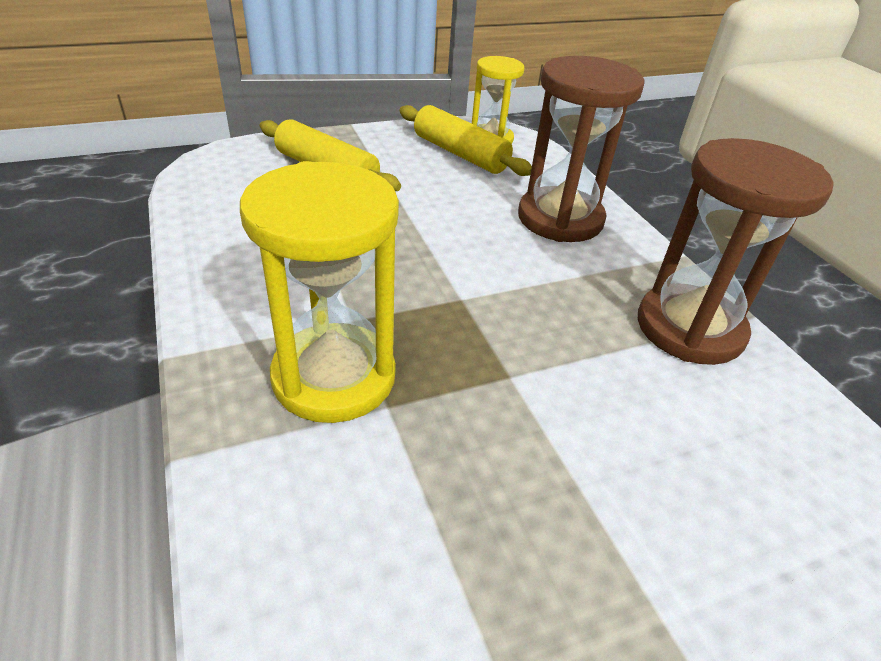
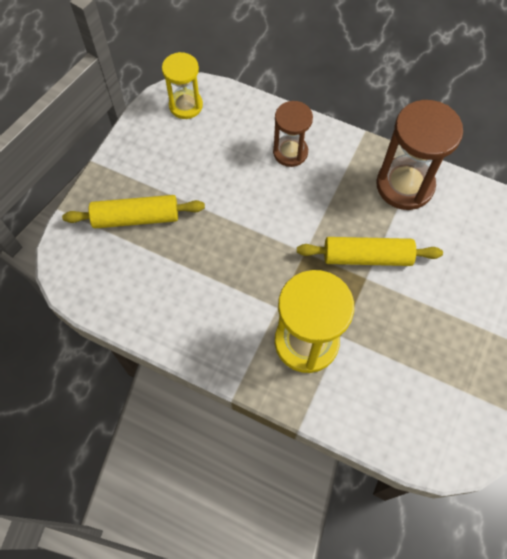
camera: 40 degrees left, 25 degrees up
(460, 154) = (185, 136): yellow rolling pin -> yellow rolling pin (367, 257)
(560, 219) = (290, 152): brown hourglass -> brown hourglass, size x0.62

